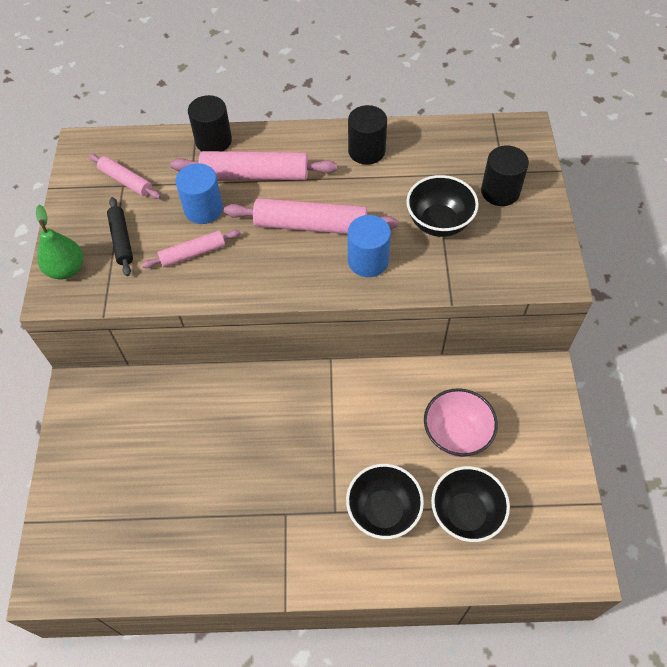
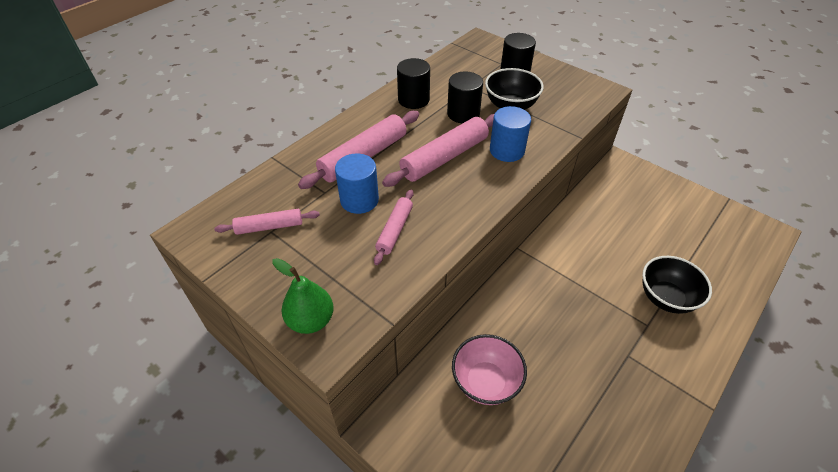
camera: 50 degrees left, 10 degrees down
(121, 240) = (327, 265): black rolling pin -> none
(213, 141) = (302, 158): black cylinder -> black cylinder (463, 114)
(456, 434) = (633, 226): pink bowl -> pink bowl (485, 382)
(465, 513) = (697, 259): black bowl -> none

